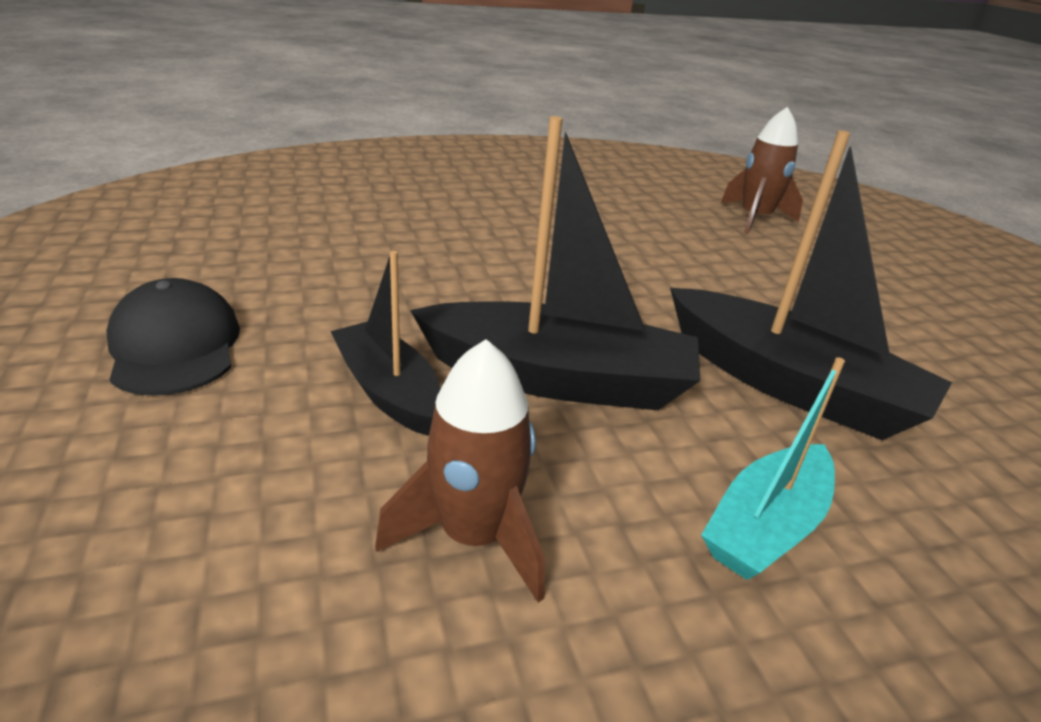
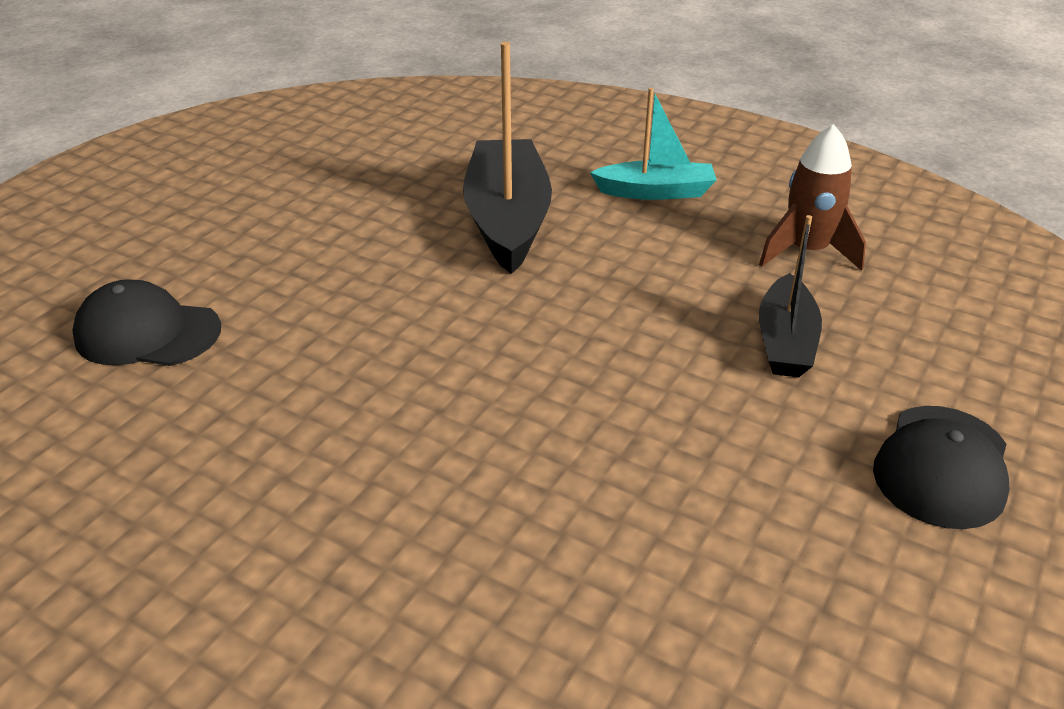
camera: 130 degrees left, 5 degrees up
(559, 379) = (653, 292): black boat -> none
(754, 219) = (147, 333): brown rocket -> black cap

